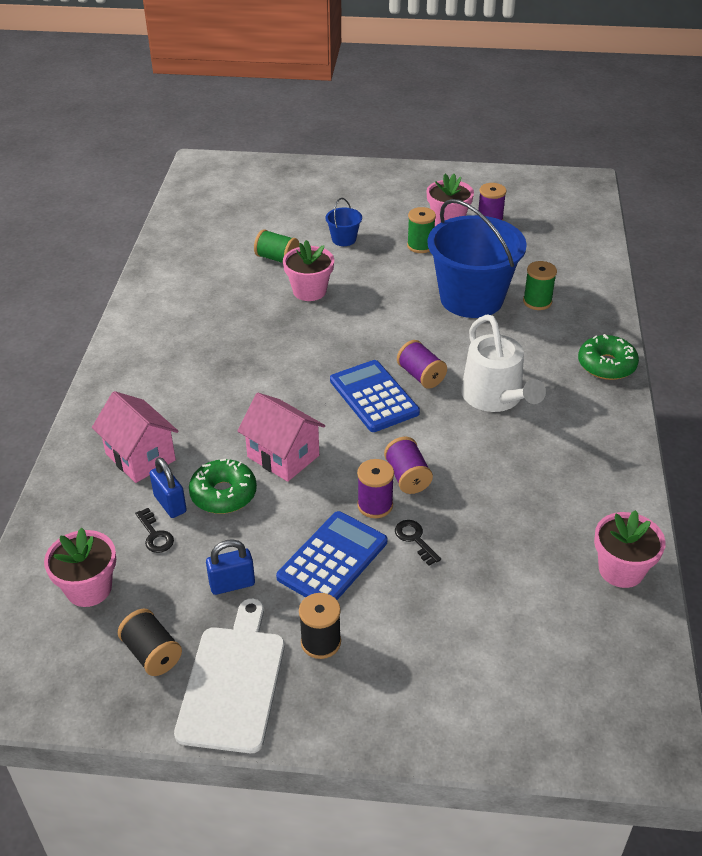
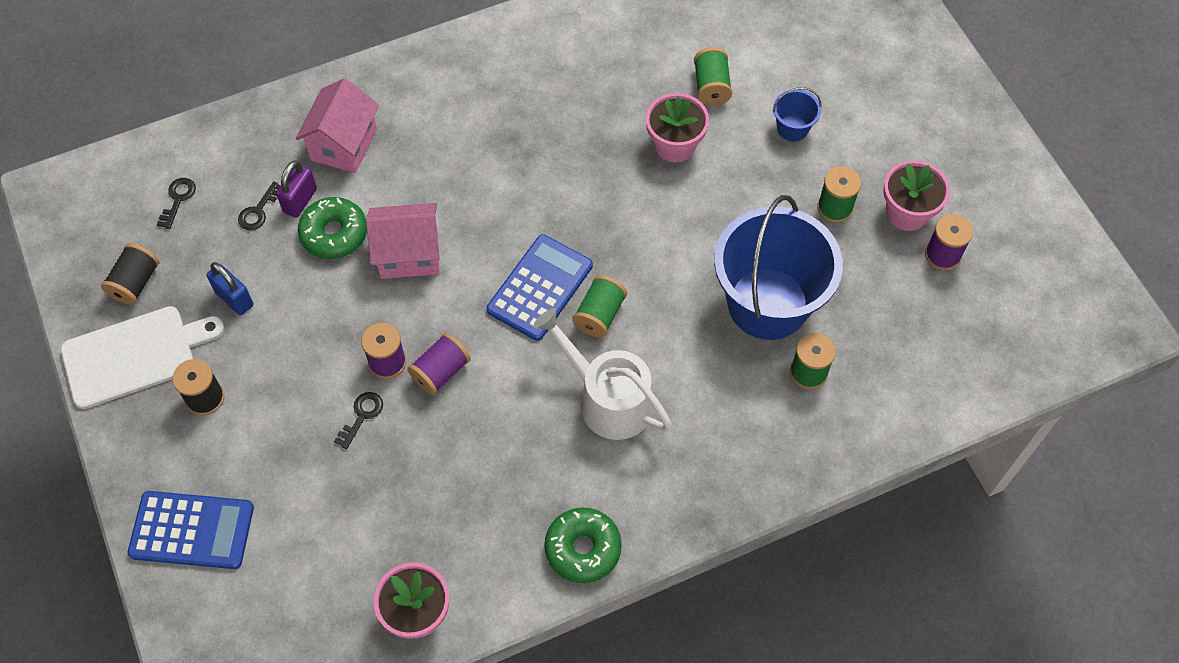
camera: 60 degrees right, 20 degrees up
(89, 588) = (178, 199): pink flower pot -> black key
(170, 504) = (300, 200): blue padlock -> purple padlock
(283, 456) = (409, 254): pink house -> pink house turned 75 degrees clockwise
(332, 560) = (301, 361): blue calculator -> blue calculator (192, 530)
(421, 375) = (599, 314): purple spool -> green spool
(495, 397) = (608, 399): white watering can -> white watering can turned 90 degrees clockwise
(606, 365) = (734, 489): green donut -> green donut (583, 549)

